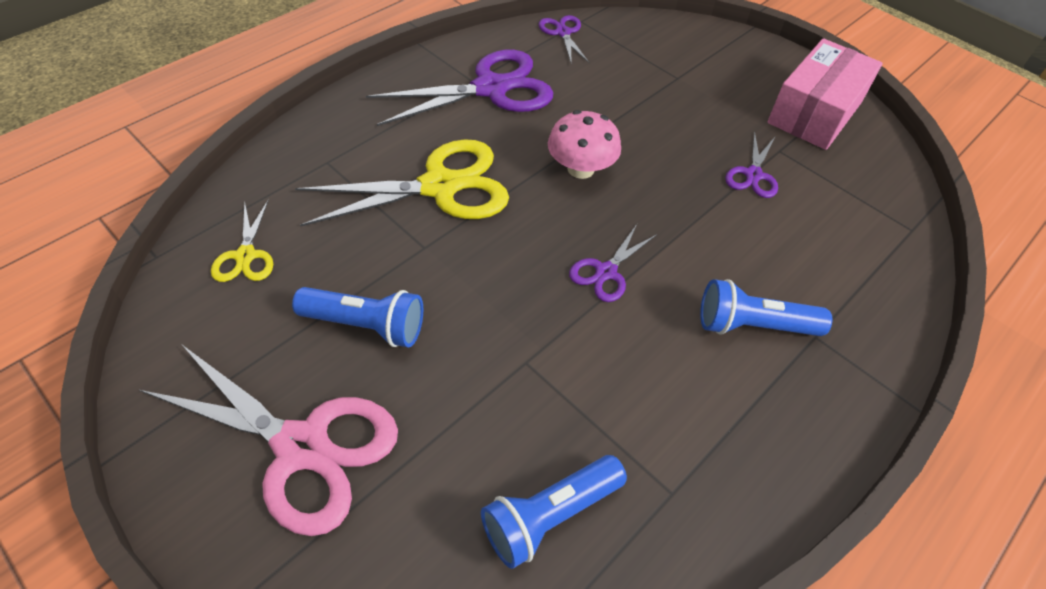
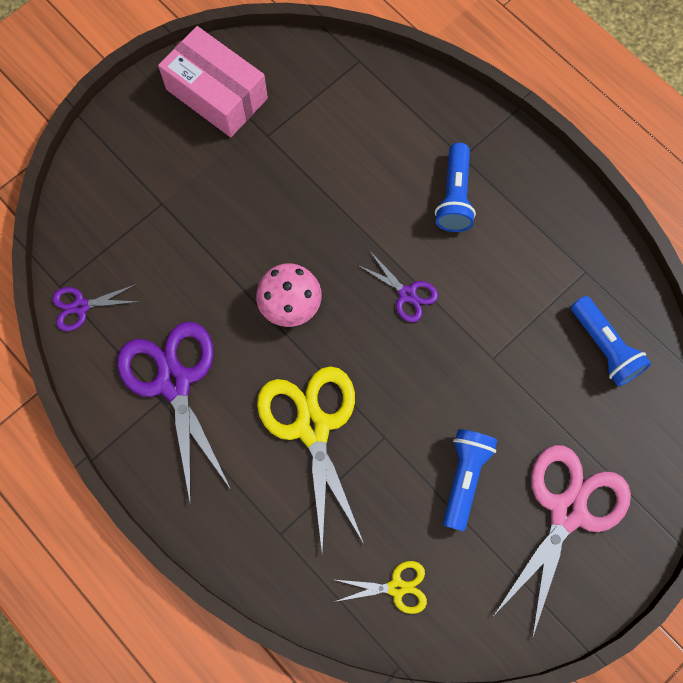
camera: 85 degrees left, 20 degrees up
(753, 175) = (298, 163): purple scissors -> none

